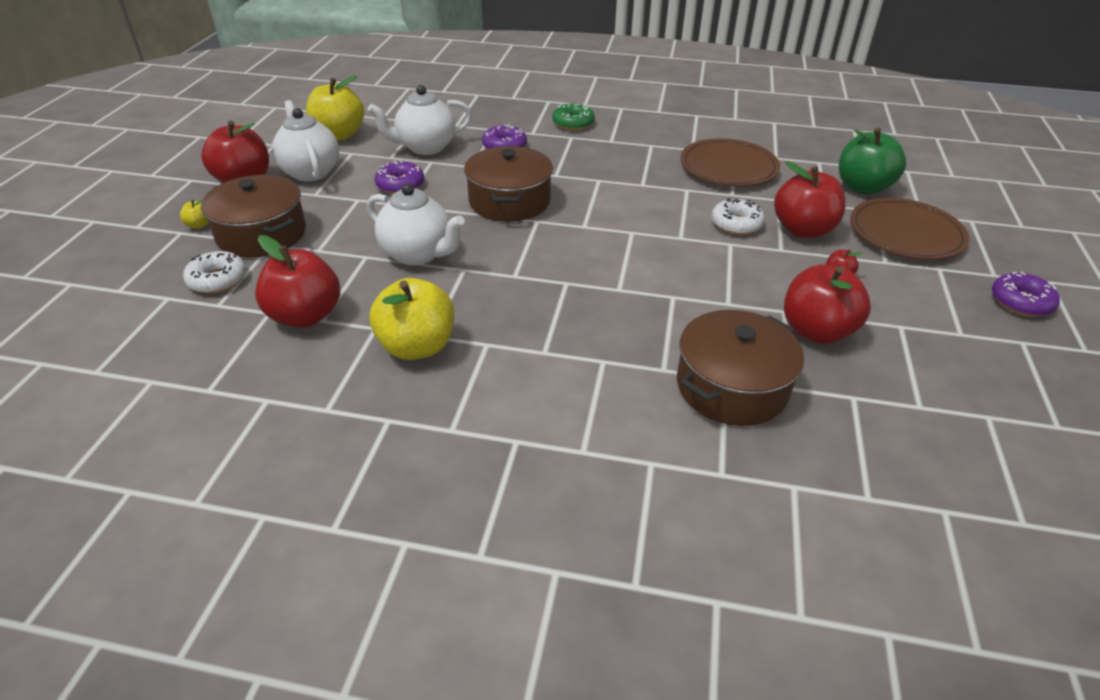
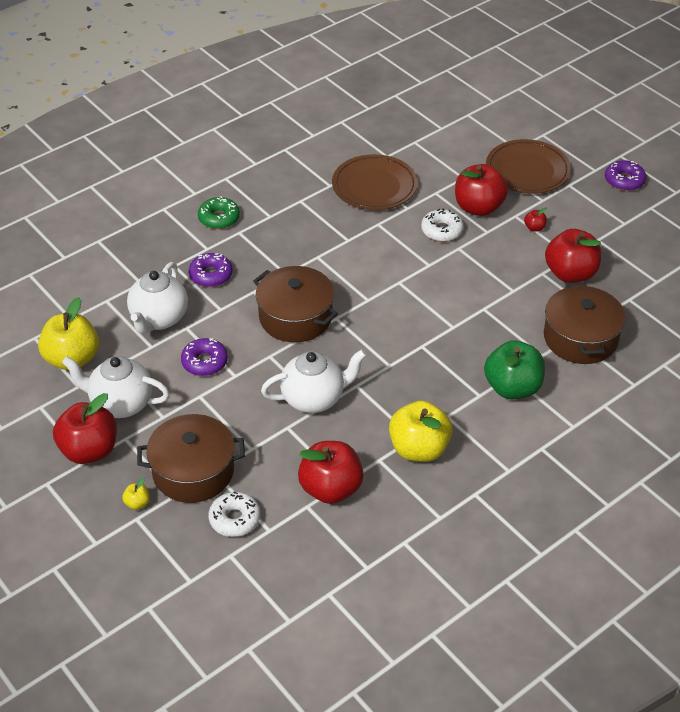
camera: 50 degrees left, 5 degrees up
(862, 187) = (463, 147): green apple -> green apple (512, 388)

